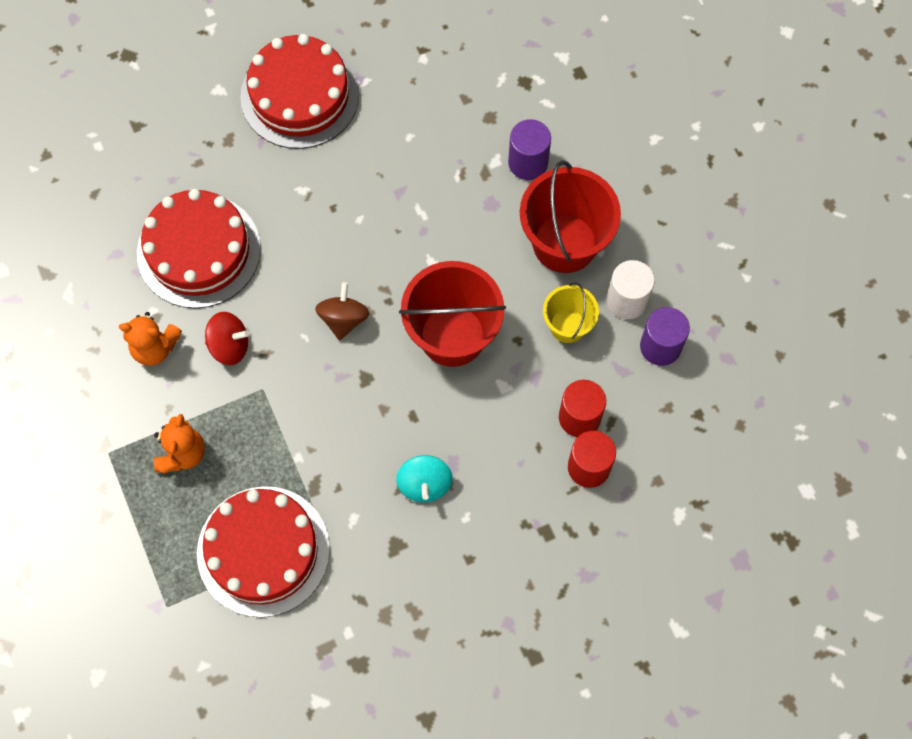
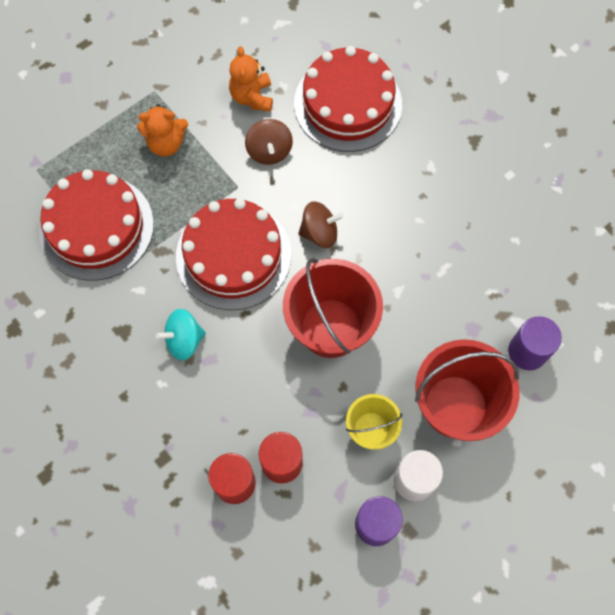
camera: 75 degrees right, 0 degrees up
(229, 346) = (269, 151): red spinning top -> brown spinning top
(300, 95) = (521, 139): red cake -> red cake (233, 255)

